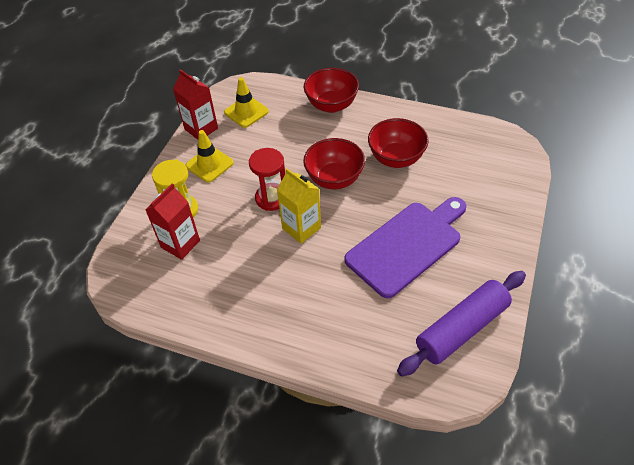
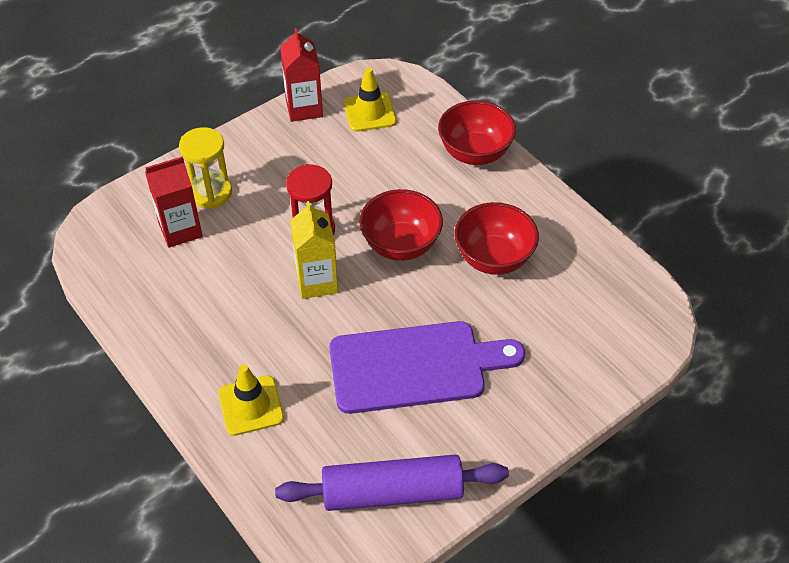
camera: 30 degrees right, 0 degrees up
(209, 164) = (279, 155): yellow traffic cone -> yellow traffic cone (251, 405)

